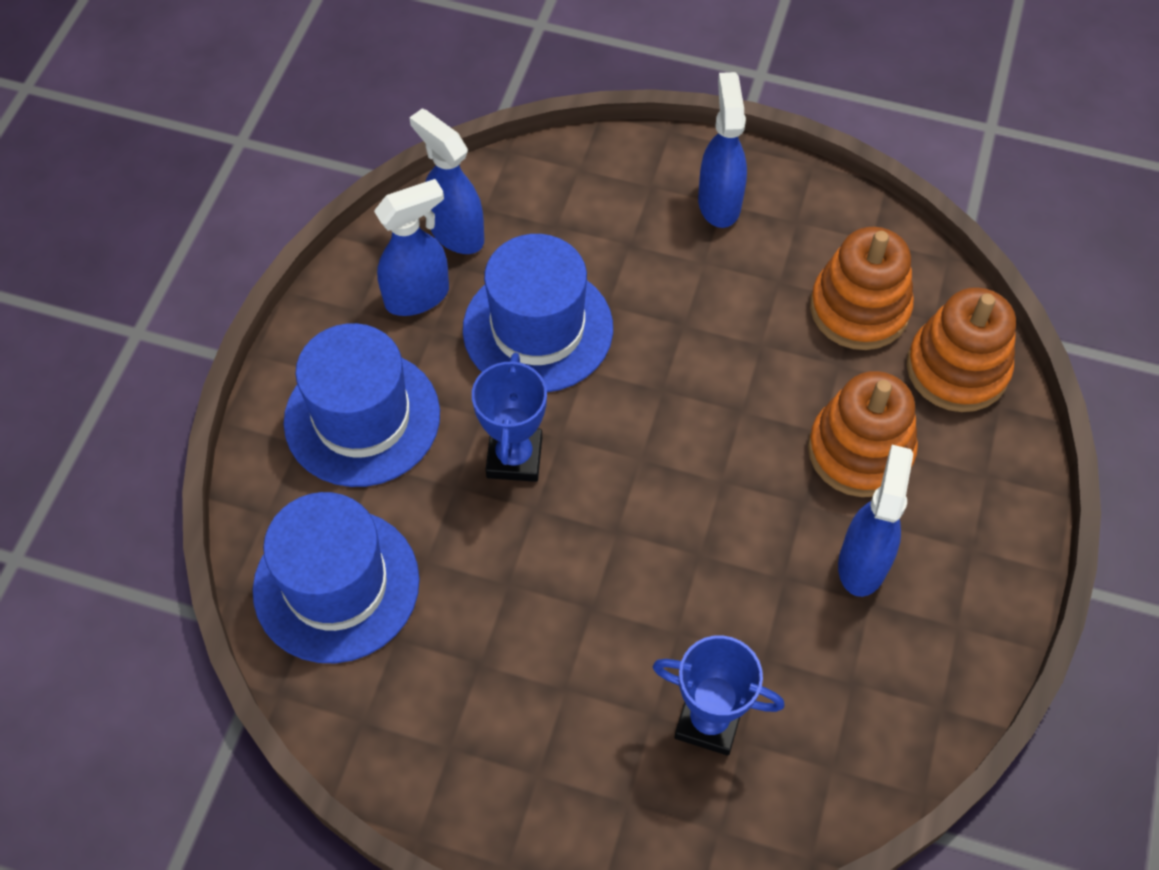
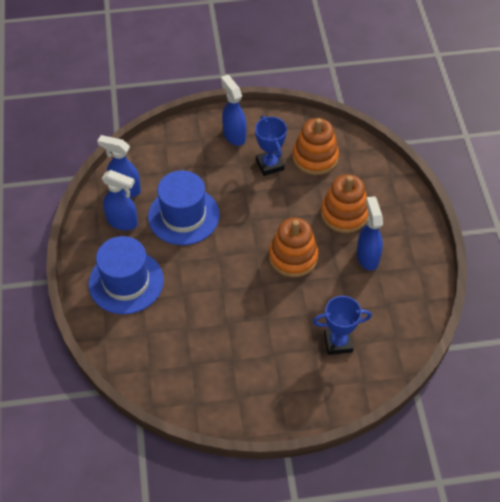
camera: 25 degrees left, 5 degrees down
(336, 585) = (153, 354): blue hat -> none
(418, 296) = (123, 222): blue spray bottle -> blue spray bottle turned 75 degrees clockwise
(514, 457) = (202, 272): blue trophy -> blue trophy (269, 165)
(957, 369) = (366, 167): orange stacking toy -> orange stacking toy (293, 257)

